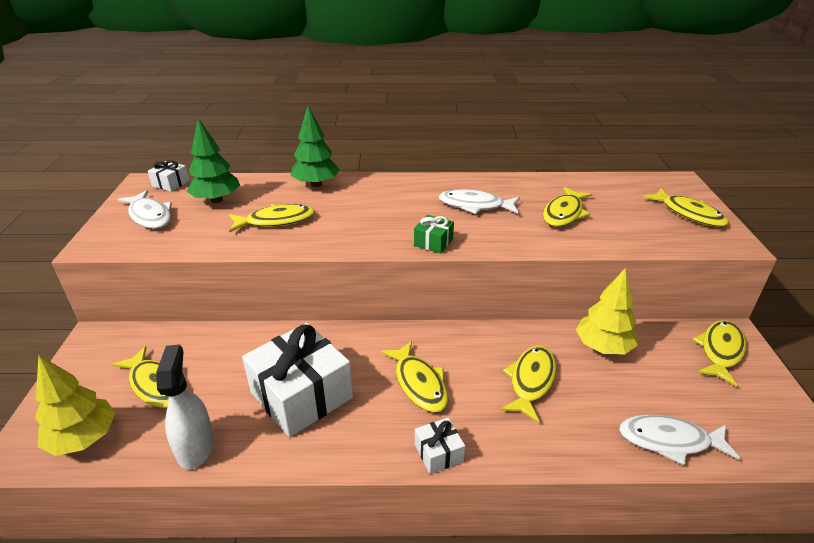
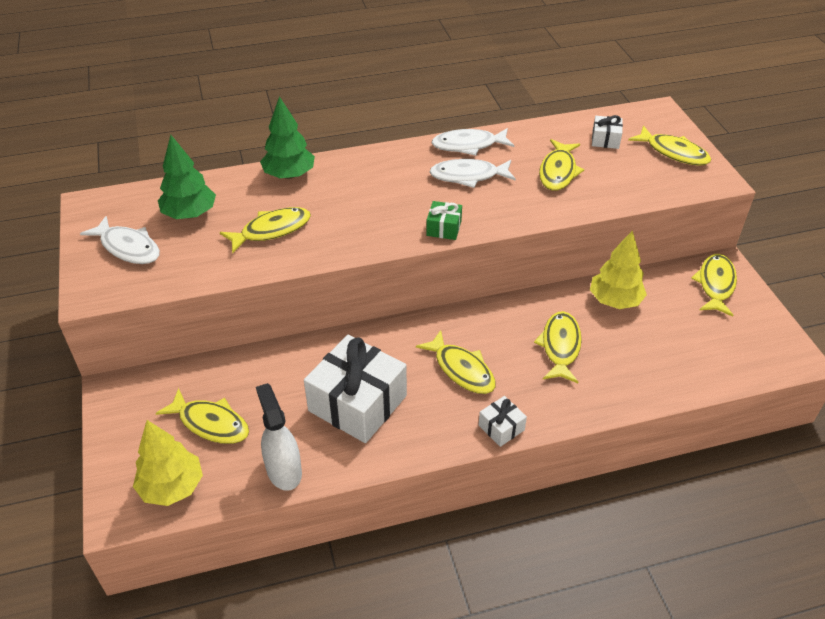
camera: 15 degrees left, 10 degrees up
(171, 184) = (122, 201): white gift -> white gift (605, 140)
(669, 441) = (686, 375): white fish -> white fish (468, 145)

